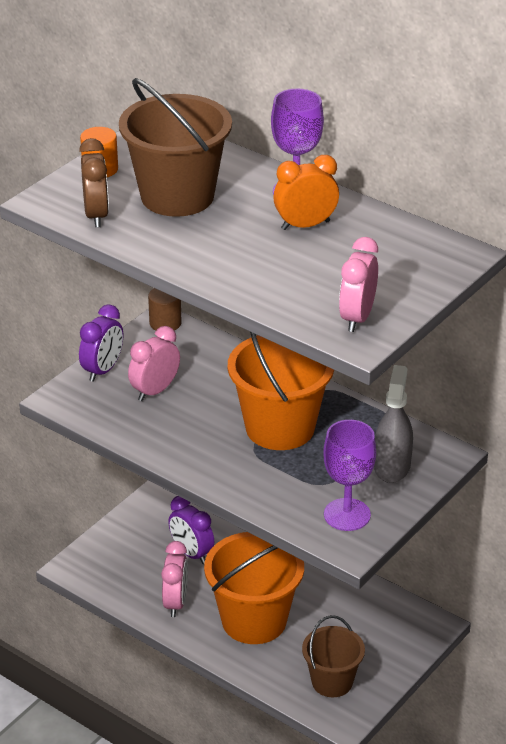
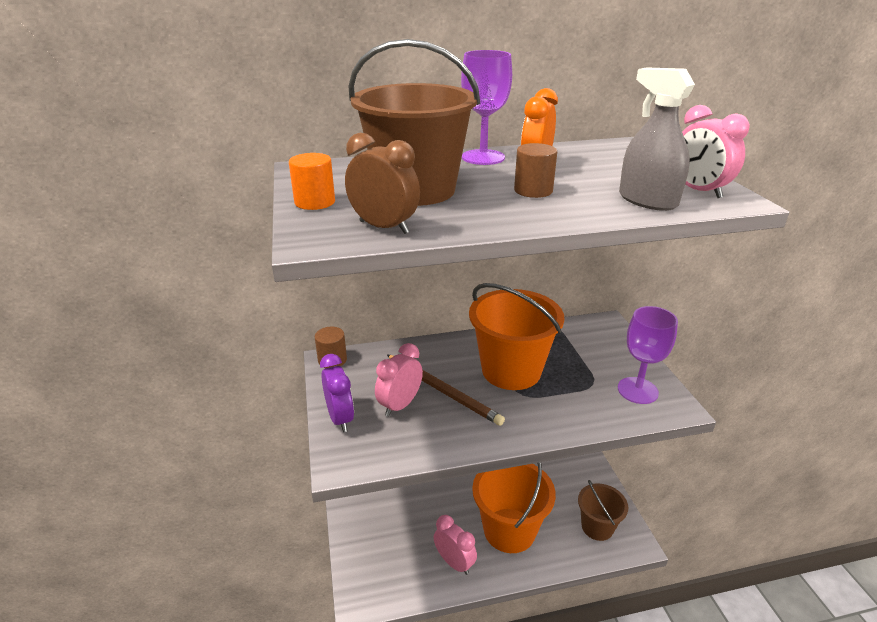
camera: 50 degrees left, 5 degrees down
(155, 391) = (400, 405): pink clock -> pink clock turned 45 degrees clockwise
(191, 553) = (417, 522): purple clock -> none
(201, 404) = (443, 391): none -> brown pencil
(248, 244) = (533, 190): none -> brown cylinder
(392, 466) = (600, 347): grey spray bottle -> grey spray bottle (647, 200)

